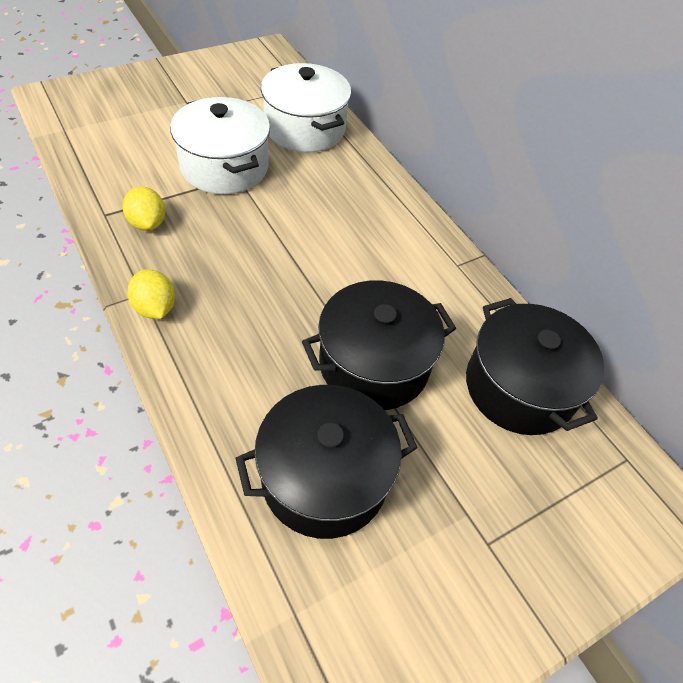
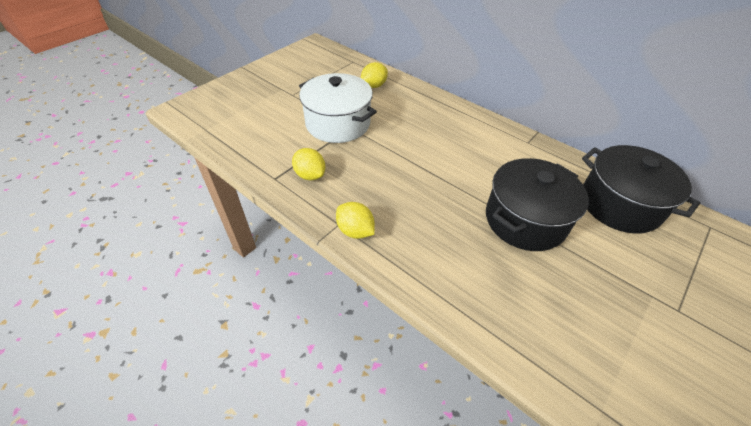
camera: 15 degrees left, 5 degrees down
(305, 129) = (374, 86): white pot -> yellow lemon
(324, 477) = (550, 306): black pot -> none

